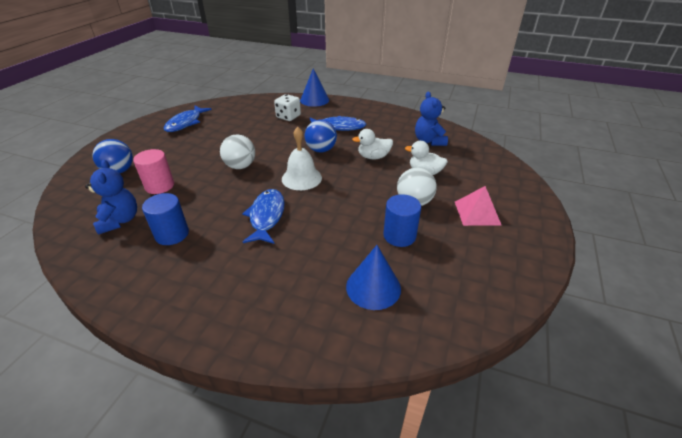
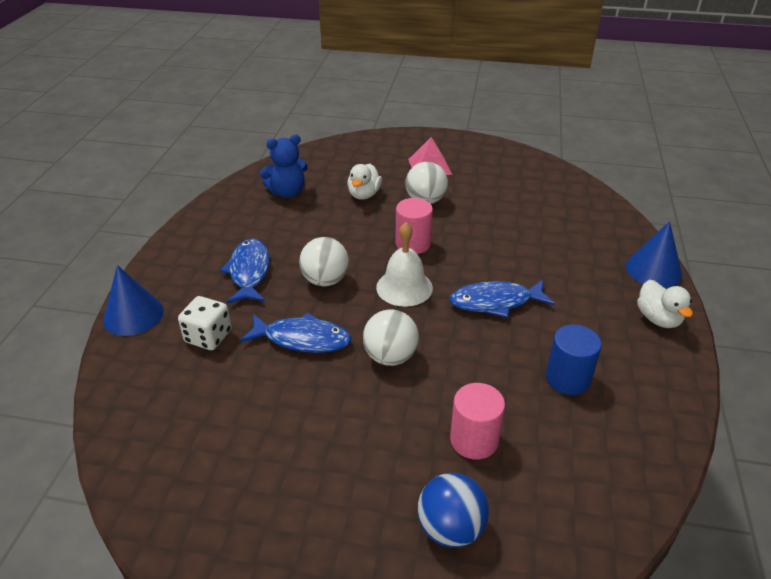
camera: 100 degrees left, 0 degrees up
(120, 221) = (572, 451): blue teddy bear -> none
(186, 123) = (236, 498): blue fish -> blue fish (302, 339)
(321, 150) = (325, 280): blue ball -> white ball
(351, 188) = (413, 244): none -> pink cylinder
(373, 157) = (336, 233): white duck -> white duck (658, 319)
(373, 287) = (558, 218): blue cone -> blue cone (653, 270)
(399, 236) = (484, 208): blue cylinder -> none

